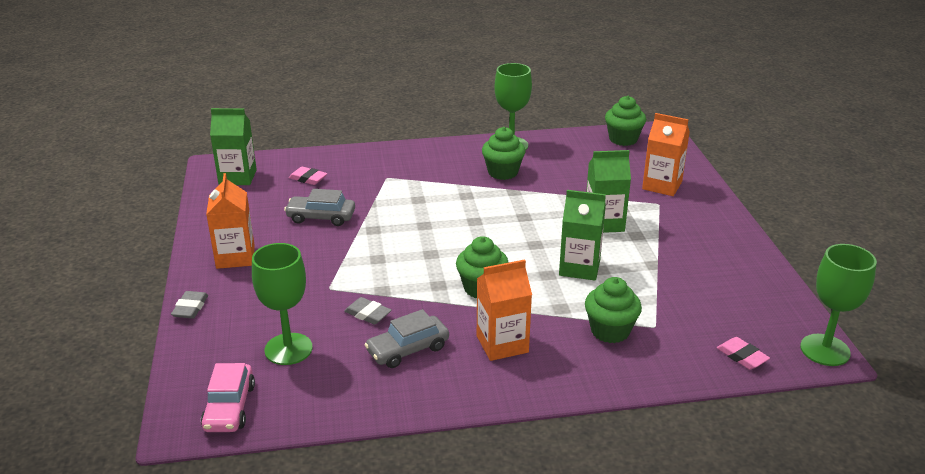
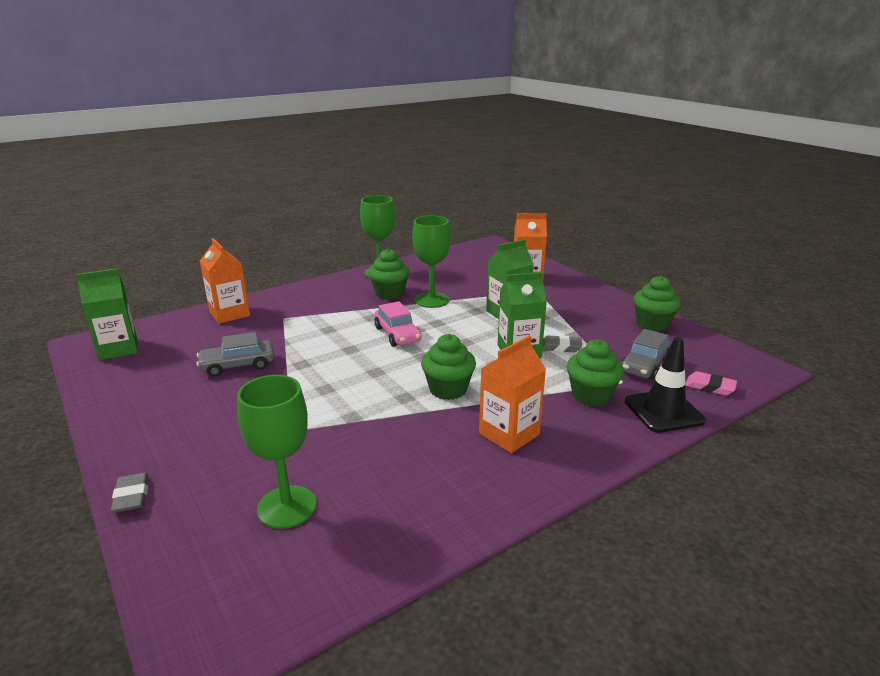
camera: 25 degrees left, 5 degrees down
(229, 407) = (254, 603): pink car -> pink car (397, 334)
(235, 257) = (160, 426): orange carton -> orange carton (229, 314)
(308, 178) = (201, 335): pink eraser -> none
(368, 314) = (352, 444): grey eraser -> grey eraser (560, 347)
(408, 349) = (421, 467): grey car -> grey car (644, 365)
(623, 139) = (468, 253): green cupcake -> green cupcake (652, 324)
(667, 366) = (663, 411): none -> black traffic cone
(825, 350) = (759, 365): green goblet -> green goblet (431, 300)

